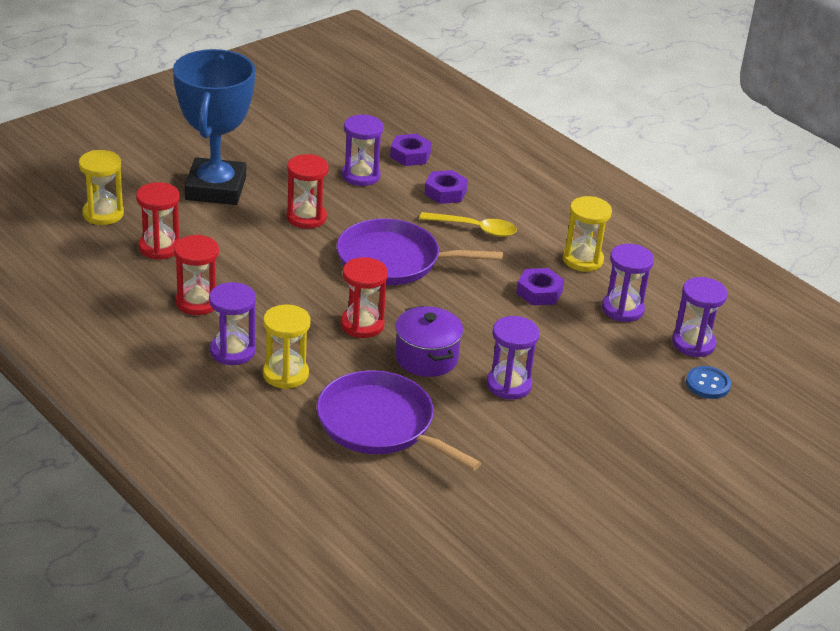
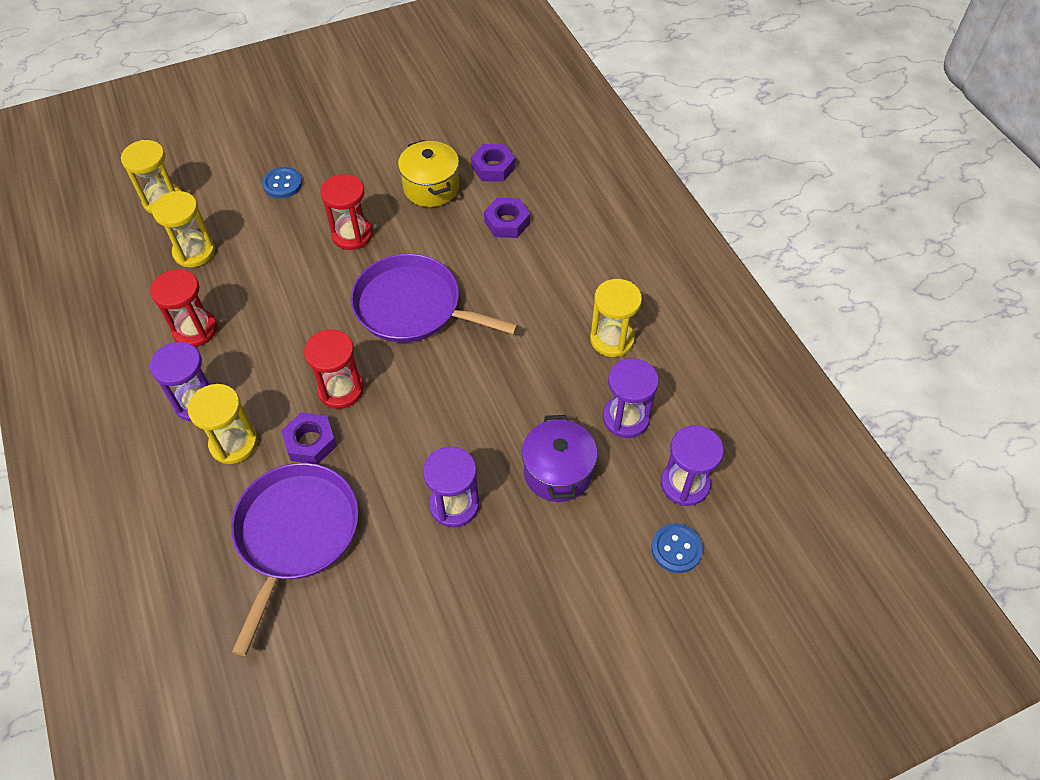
camera: 20 degrees right, 20 degrees up
(160, 247) = (194, 252): red hourglass -> yellow hourglass
(215, 188) = (282, 184): blue trophy -> blue button
(361, 176) = (431, 188): purple hourglass -> yellow pot
(380, 424) = (295, 534): purple pan -> purple pan turned 45 degrees clockwise
(426, 358) = (385, 448): purple pot -> purple pot (557, 472)
(475, 229) = (515, 277): yellow spoon -> none
(539, 292) = (545, 377): purple nut -> purple nut (310, 442)

